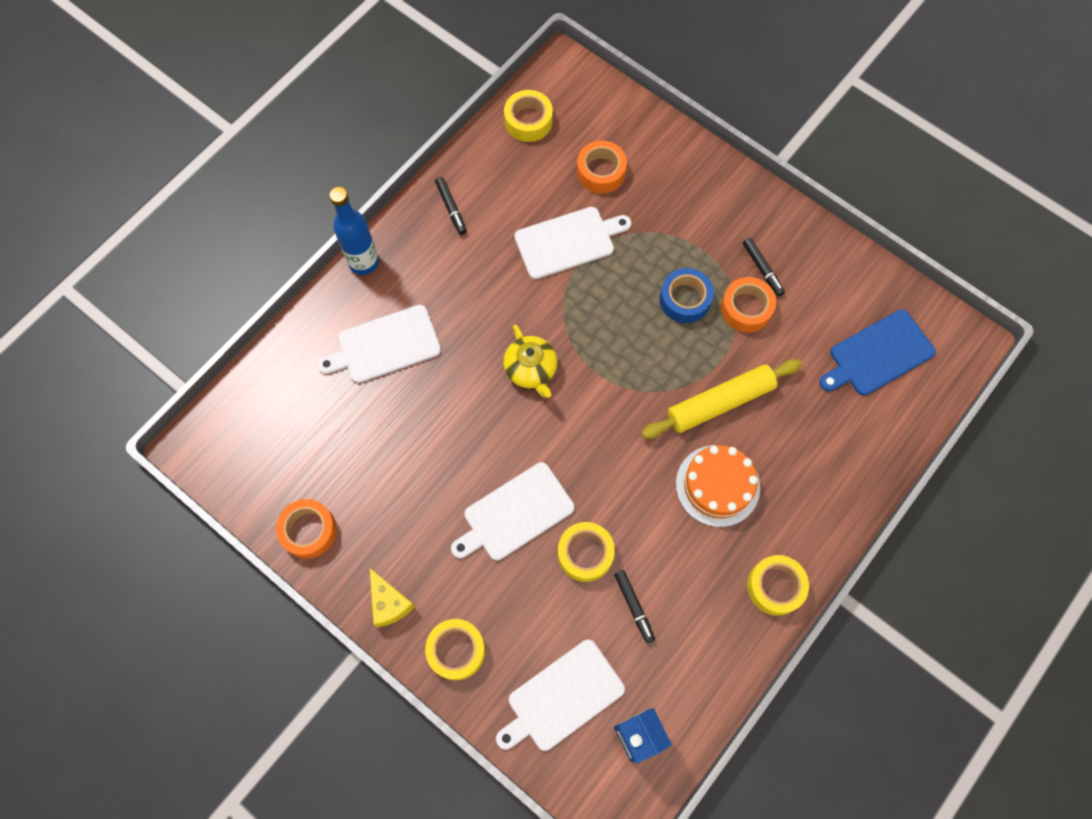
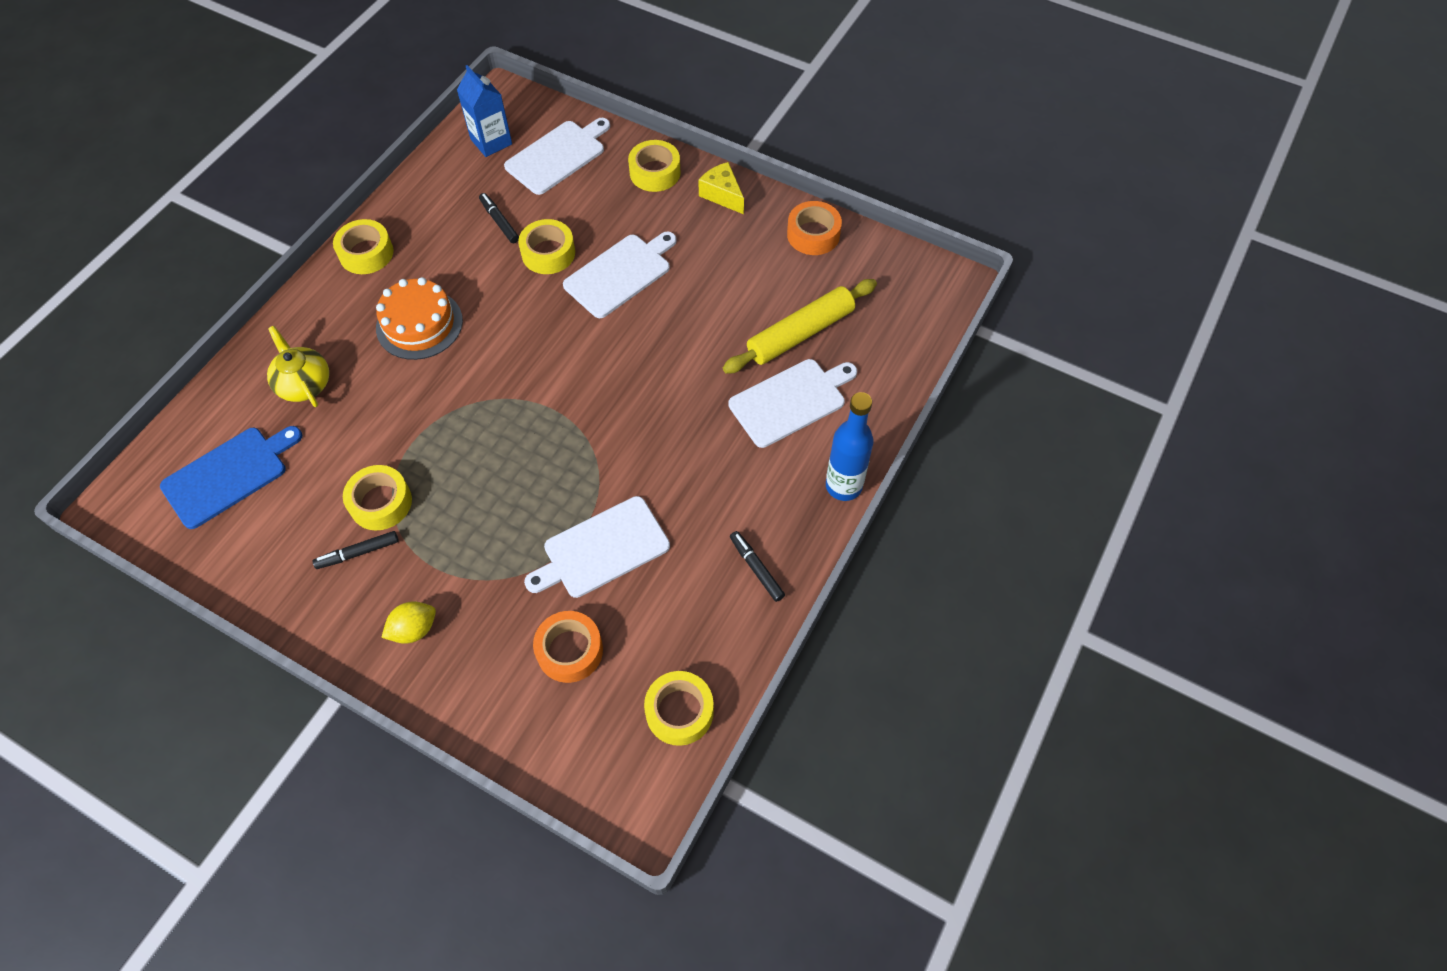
camera: 170 degrees right, 10 degrees down
(531, 370) = (625, 401): yellow teapot -> yellow teapot (304, 384)
(685, 299) = (454, 502): blue tape -> none
(716, 204) = (414, 629): none -> yellow lemon
(720, 403) = (415, 399): yellow rolling pin -> yellow rolling pin (800, 333)
(746, 308) = (381, 503): orange tape -> yellow tape
(762, 269) = (358, 553): black marker -> black marker turned 75 degrees counterclockwise

